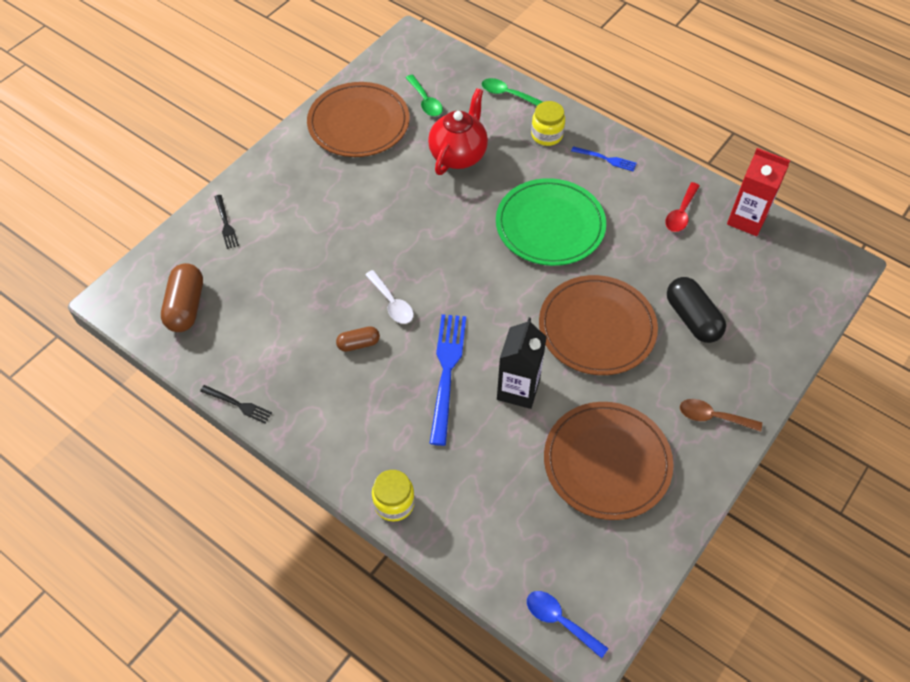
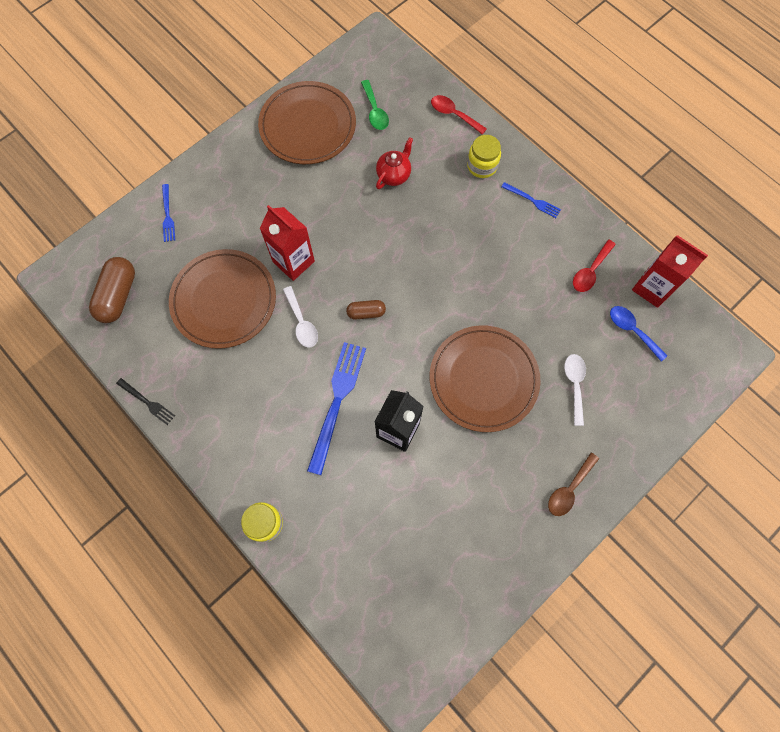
camera: 10 degrees right, 15 degrees up
(226, 224) = (168, 216): black fork -> blue fork
(358, 344) = (264, 359): brown capsule -> brown capsule (366, 313)
(371, 248) = (293, 261): none -> red carton
(458, 155) = (394, 175): red teapot -> red teapot, size x0.62
(507, 94) = (453, 114): green spoon -> red spoon
(550, 225) = (463, 264): green plate -> none
(559, 621) = (386, 662): blue spoon -> blue spoon (632, 330)
(607, 462) = (462, 517): brown plate -> brown plate (224, 300)
(692, 319) = (574, 385): black capsule -> white spoon
(712, 417) = (569, 489): brown spoon -> brown spoon turned 75 degrees counterclockwise

